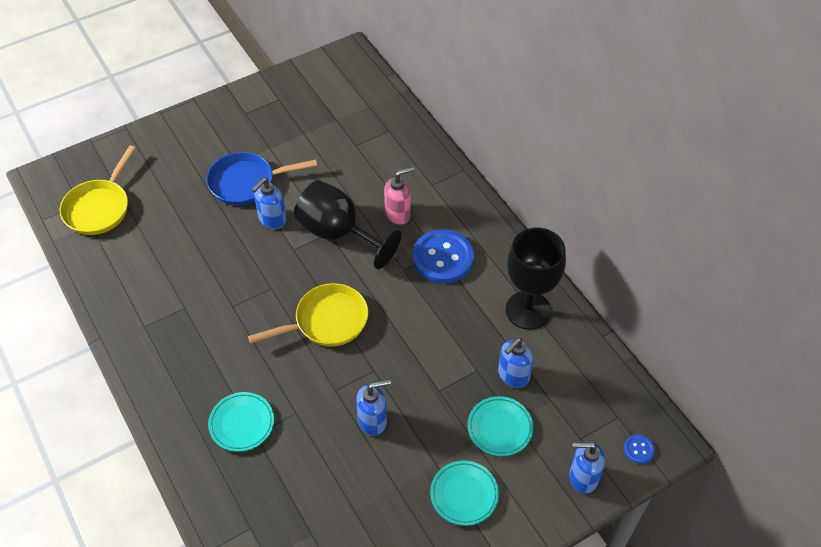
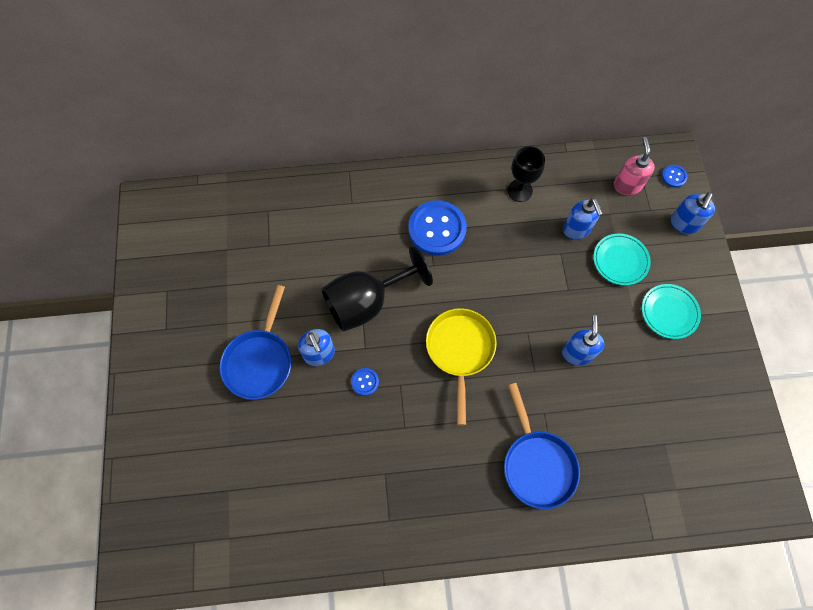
camera: 65 degrees left, 15 degrees up
(99, 208) = (211, 522): yellow pan -> none
(241, 423) = (537, 464): turquoise plate -> blue pan
(262, 261) = (365, 382): none -> blue button
(398, 214) = (370, 244): pink soap dispenser -> pink soap dispenser (627, 185)
(528, 310) = (520, 190): black goblet -> black goblet, size x0.62

